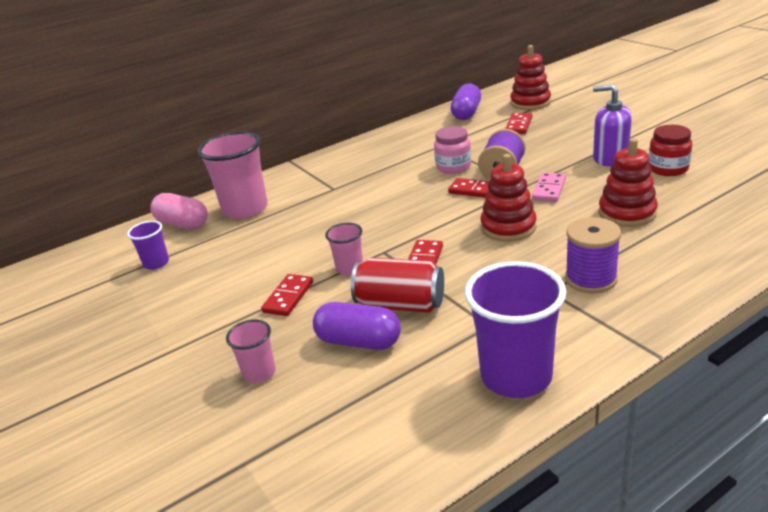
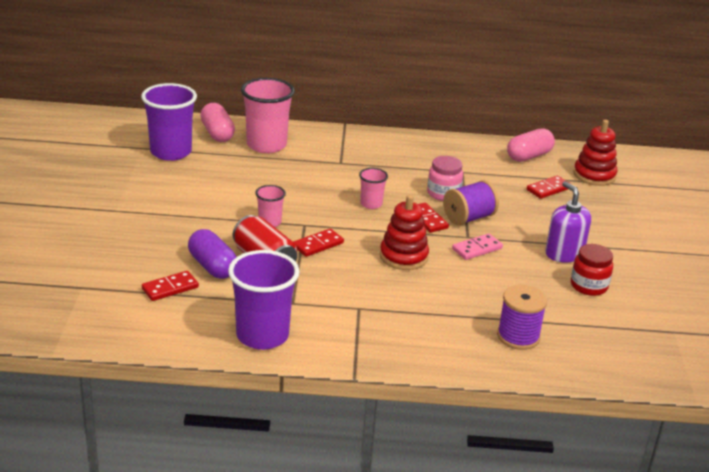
camera: 30 degrees right, 0 degrees up
(156, 263) = (171, 152): purple cup -> purple cup, size x1.97
(259, 373) = (142, 250): pink cup -> pink cup (371, 204)
(288, 297) = (212, 218): red domino -> red domino (170, 288)
(466, 113) = (529, 156): purple capsule -> pink capsule
(591, 279) = (394, 317): purple spool -> purple spool (518, 337)
(627, 213) = (496, 296): red stacking toy -> none

